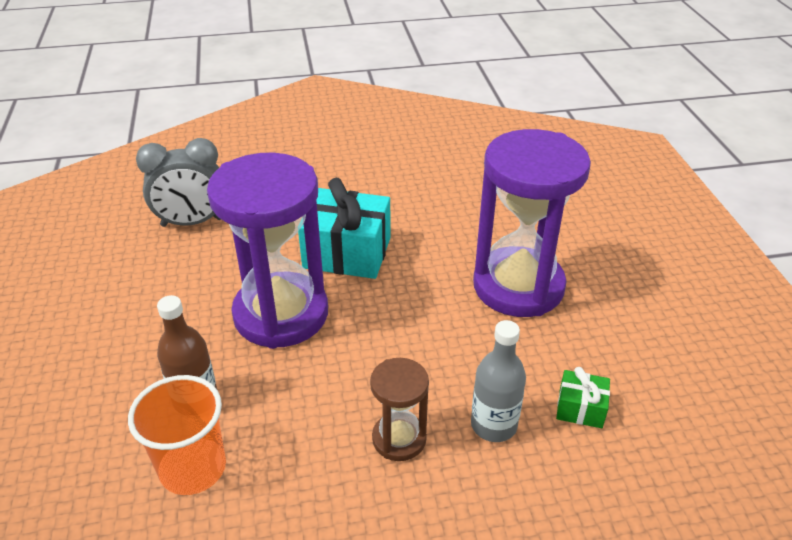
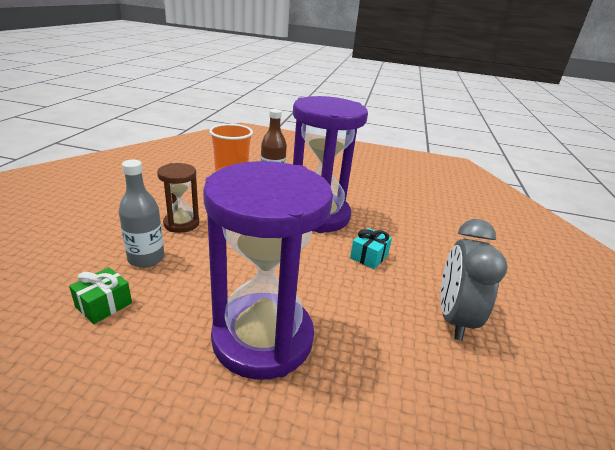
camera: 110 degrees right, 10 degrees down
(192, 222) = (431, 208): grey clock -> grey clock (453, 318)
(347, 253) = (369, 256): turquoise gift -> turquoise gift, size x0.48

